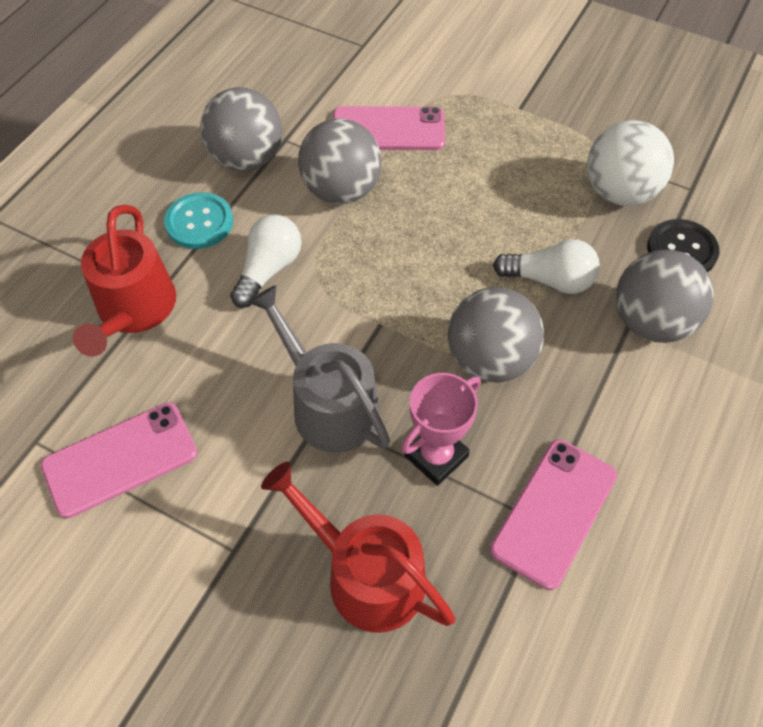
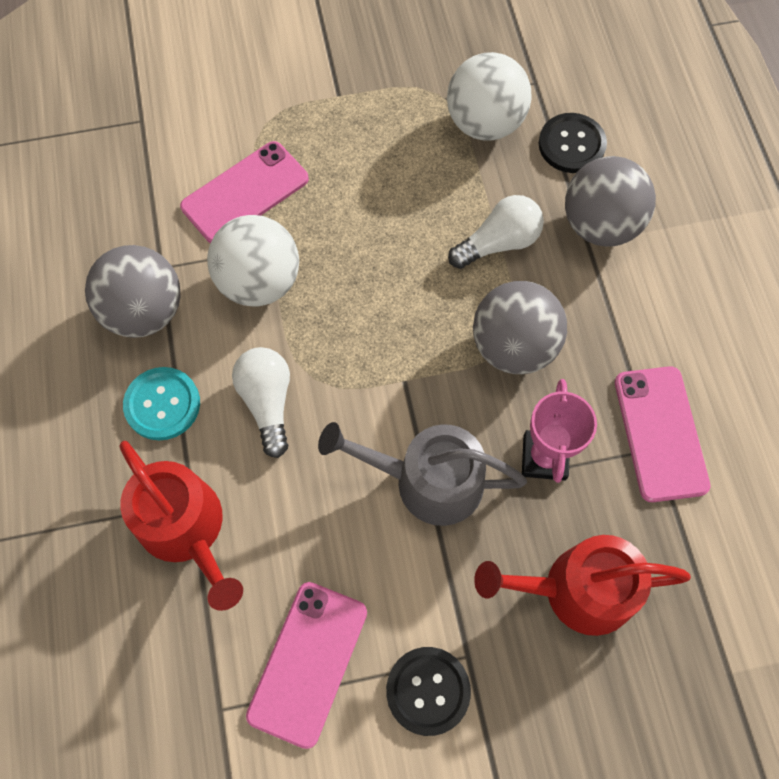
camera: 40 degrees left, 10 degrees up
(180, 550) = (428, 691): none -> black button
(341, 190) = (259, 282): grey ball -> white ball

